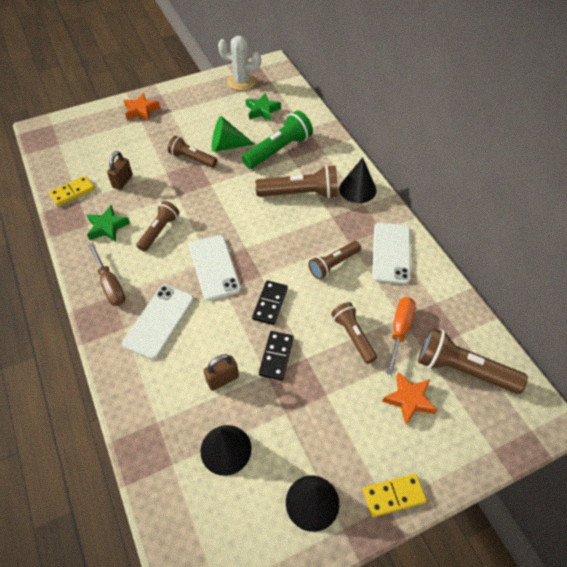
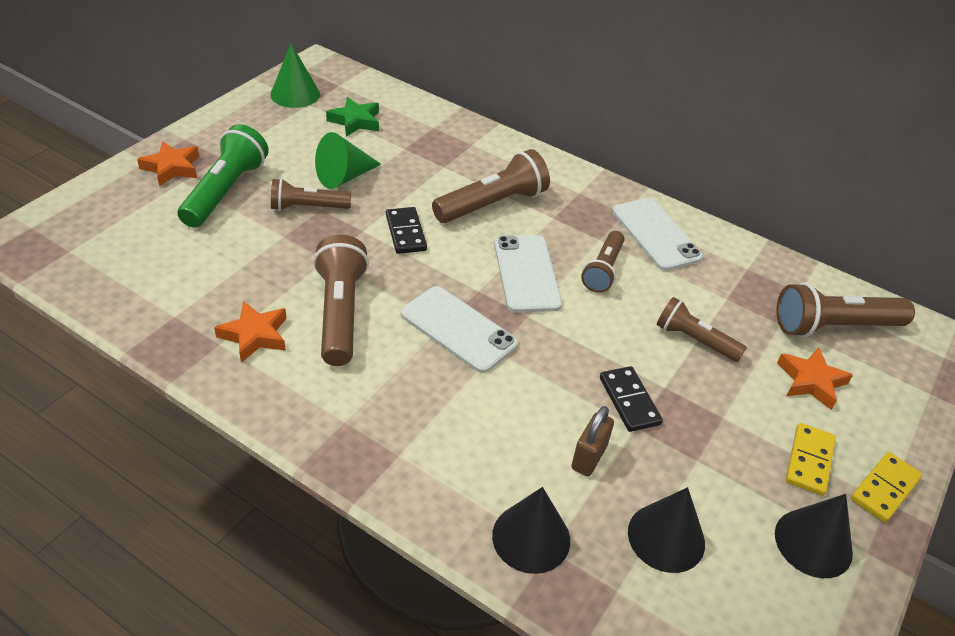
camera: 35 degrees left, 10 degrees down
(72, 192) = (154, 309): yellow domino -> yellow domino (809, 461)
(107, 227) = (255, 335): green star -> orange star
(110, 285) = (328, 409): brown screwdriver -> none
(122, 181) = (225, 268): brown padlock -> none
(159, 231) = (340, 313): brown flashlight -> brown flashlight, size x1.55
(159, 321) = (442, 425): white phone -> white phone (526, 273)
(241, 82) = (295, 94): white cactus -> green cone
(270, 303) = (567, 344): black domino -> black domino (405, 233)
(279, 150) = (420, 162): green flashlight -> green flashlight (226, 191)
(357, 189) = (557, 177): black cone -> black cone (531, 537)
(399, 331) = (738, 313): orange screwdriver -> none

